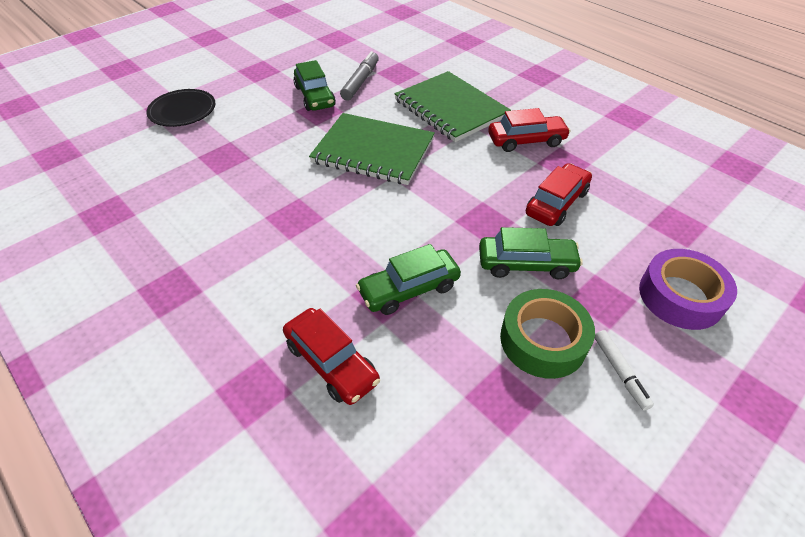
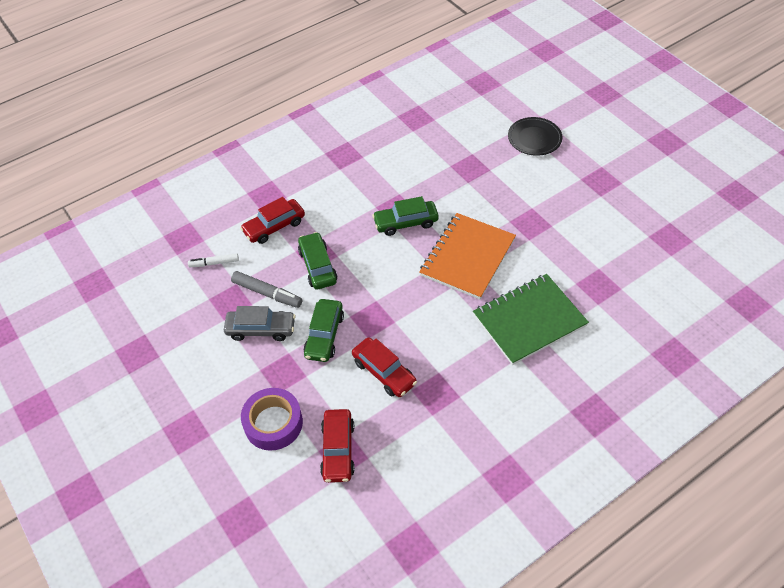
camera: 100 degrees right, 5 degrees up
(315, 96) = (554, 220): green car -> green car (405, 222)
(361, 81) = (580, 255): grey marker -> grey marker (267, 293)
(373, 151) = (467, 257): green notebook -> orange notebook
(526, 141) = (471, 371): red car -> red car (338, 450)
(543, 340) = (261, 329): green tape -> grey car
(620, 372) = (228, 363): white marker -> white marker (214, 263)

